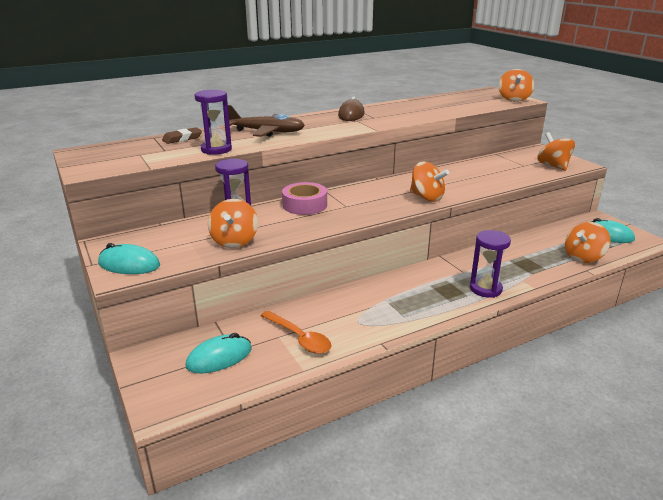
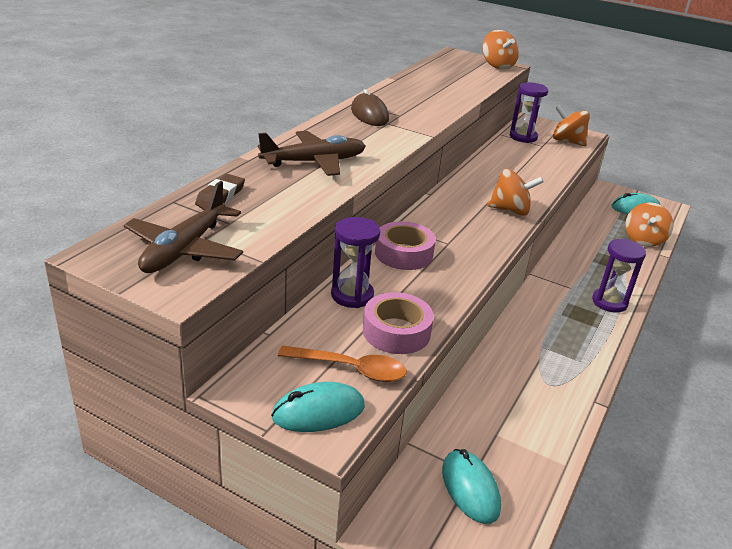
camera: 35 degrees left, 5 degrees up
(120, 156) = (184, 249): none -> brown plane
(216, 149) = (298, 206): purple hourglass -> purple hourglass (523, 137)
(219, 357) = (470, 488): turquoise mouse -> turquoise mouse turned 45 degrees counterclockwise
(234, 241) = (396, 331): orange spinning top -> pink tape
(299, 338) = (518, 427): orange spoon -> orange spoon (350, 369)

